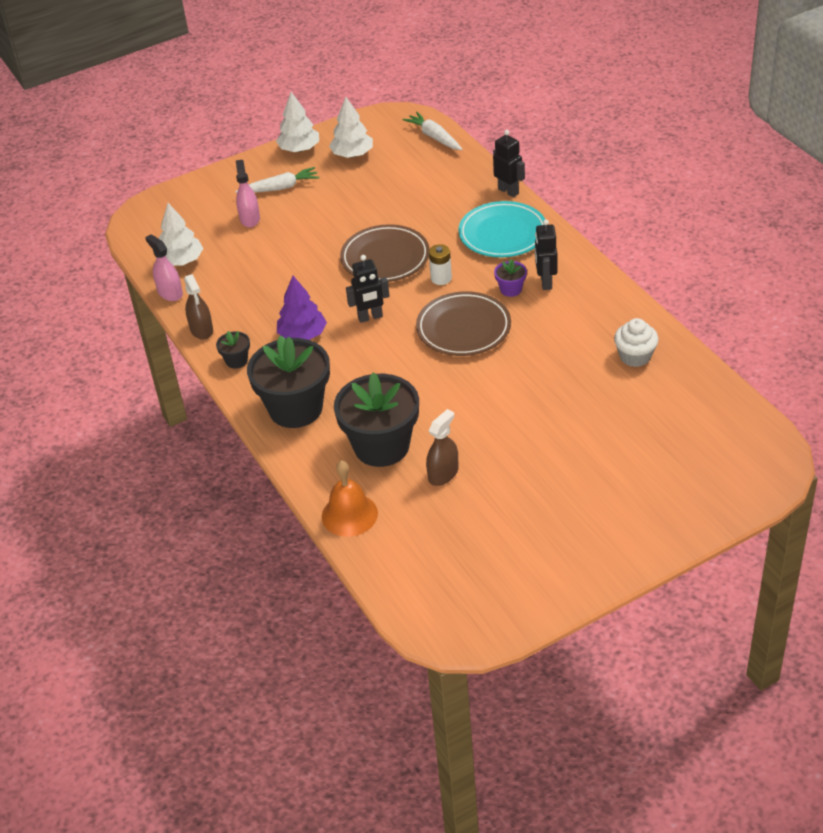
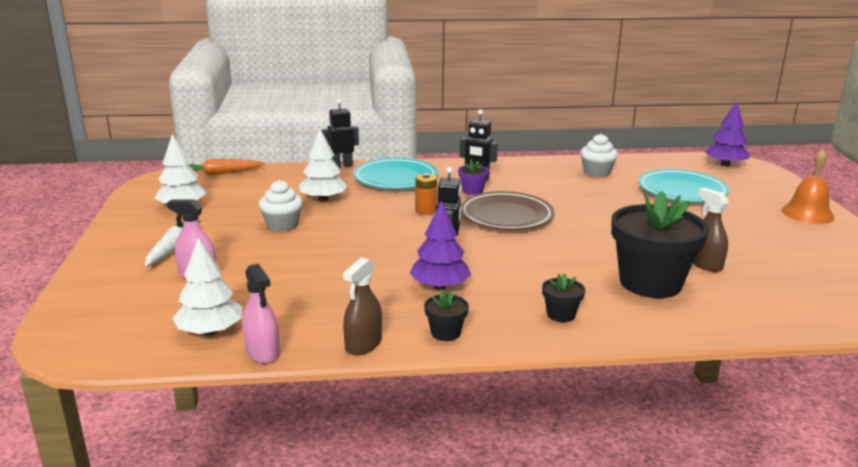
camera: 70 degrees left, 20 degrees down
(170, 293) = (263, 352): pink spray bottle -> pink spray bottle turned 105 degrees counterclockwise
(201, 330) = (363, 344): brown spray bottle -> brown spray bottle turned 120 degrees clockwise
(295, 408) = (561, 314): black flower pot -> black flower pot, size x0.43
(299, 149) = (125, 227): white tree -> white tree (323, 199)
(349, 514) = (750, 319): orange bell -> orange bell (807, 213)
(355, 217) = (282, 225): none -> white cupcake
(385, 258) = (365, 225): brown plate -> none
(434, 137) = (220, 173): white carrot -> orange carrot
(441, 278) = (425, 210): white battery -> orange battery
(628, 430) = (682, 191): none -> turquoise plate
(753, 452) = (725, 165): none -> purple tree

